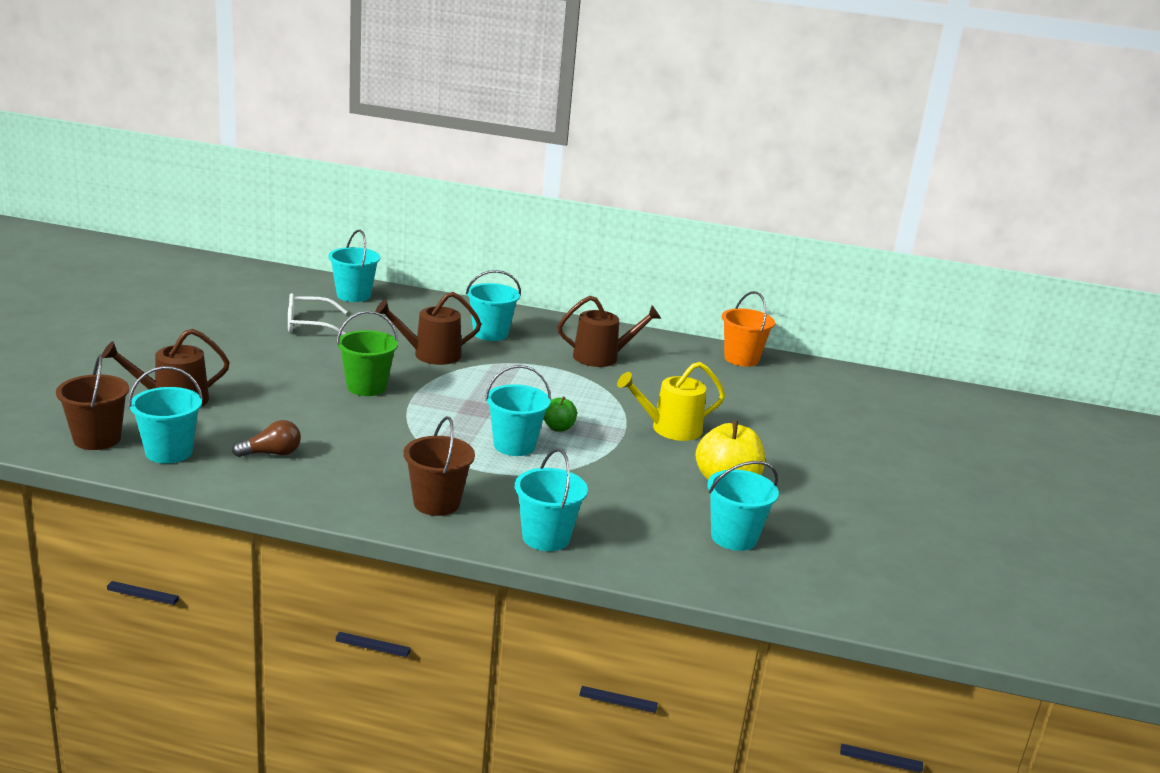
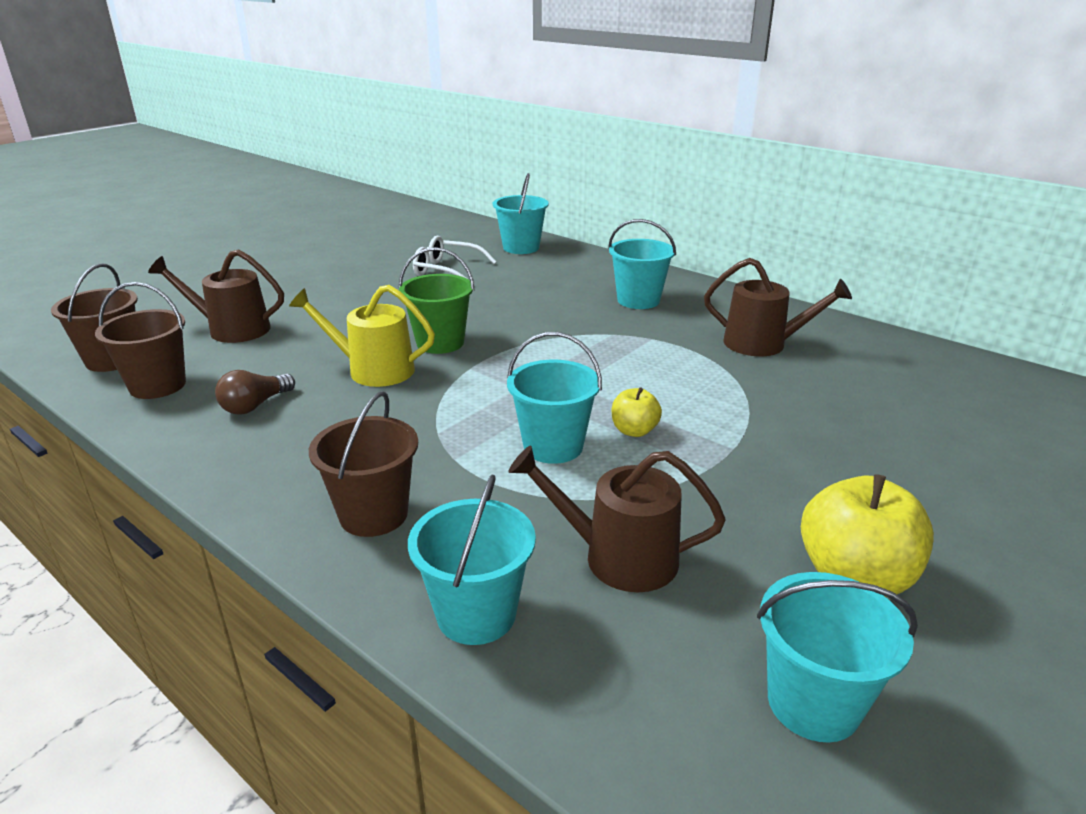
camera: 30 degrees right, 5 degrees up
(169, 452) = (157, 385): turquoise bucket -> brown bucket
(271, 453) = (255, 405): brown light bulb -> brown light bulb turned 120 degrees clockwise
(431, 355) = (547, 316): brown watering can -> brown watering can (619, 557)
(558, 428) = (634, 431): green apple -> yellow apple
(670, 429) = (805, 460): yellow watering can -> yellow watering can (373, 370)
(741, 359) = (976, 371): orange bucket -> none

